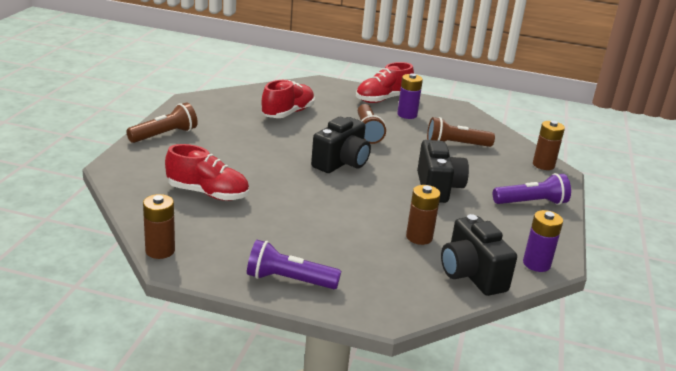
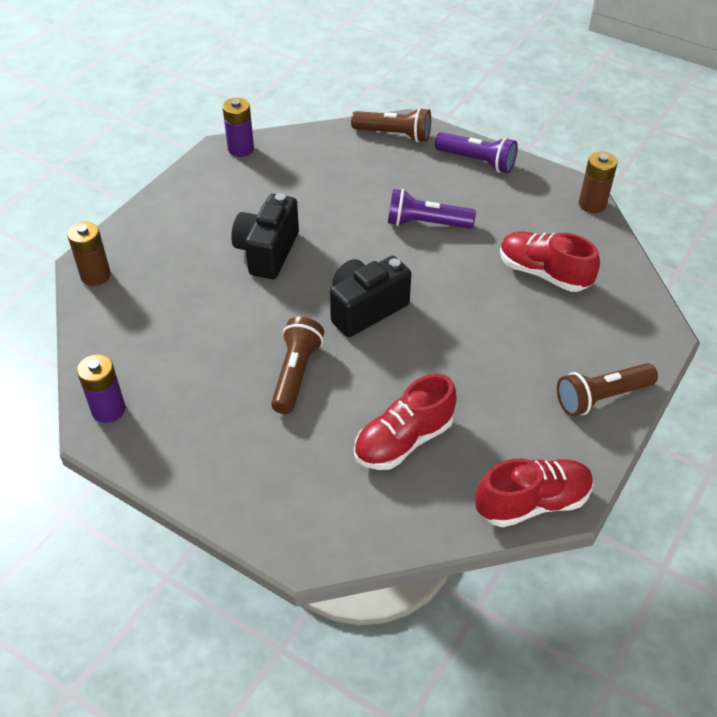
camera: 160 degrees left, 20 degrees up
(383, 99) = (217, 471): red shoe -> red shoe (532, 502)
(407, 115) = (204, 416): purple battery -> purple battery (108, 410)
(419, 237) = (334, 189): brown battery -> none
(455, 145) = (182, 330): brown flashlight -> brown flashlight (394, 135)
(471, 274) = (311, 147): black camera -> none
(531, 203) = (174, 217): purple flashlight -> purple flashlight (425, 223)

